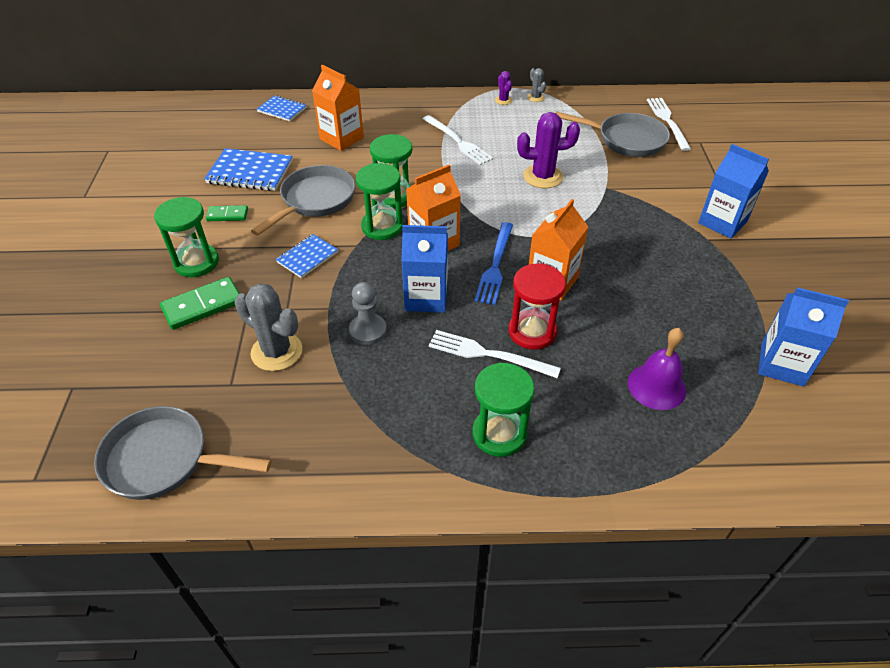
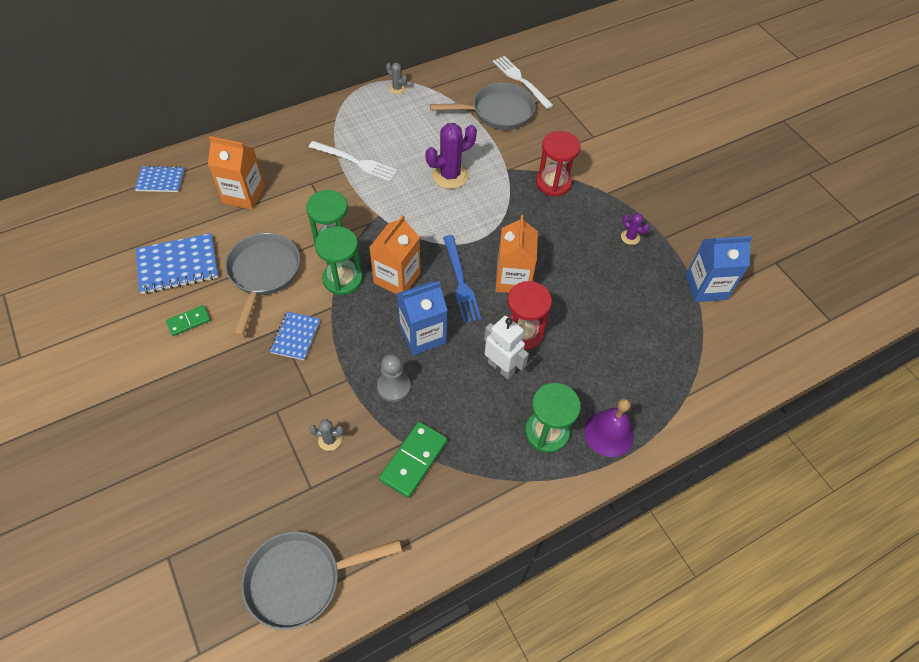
camera: 30 degrees left, 10 degrees up
(196, 262) = (194, 384): green hourglass -> none
(202, 306) = (232, 425): green domino -> green domino (414, 460)
(276, 352) = (330, 440): grey cactus -> grey cactus, size x0.50
(488, 354) = (501, 367): white fork -> white robot
(503, 100) = (370, 101): purple cactus -> purple cactus (630, 237)
(650, 213) = (553, 183): none -> red hourglass
(656, 386) = (633, 342): purple bell -> purple bell (608, 433)
(722, 222) = (610, 172): blue carton -> none

